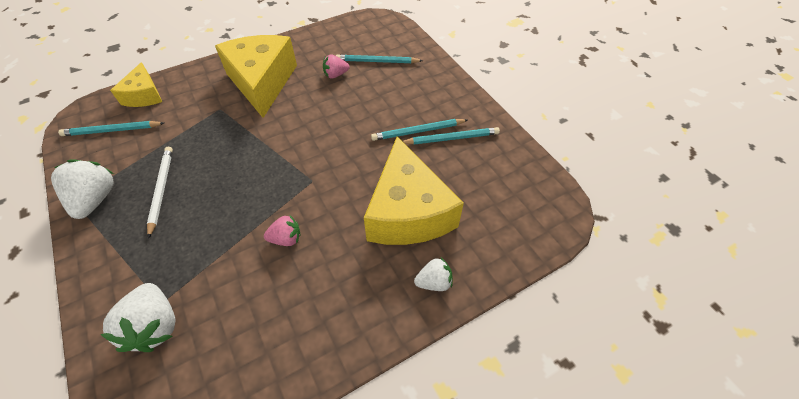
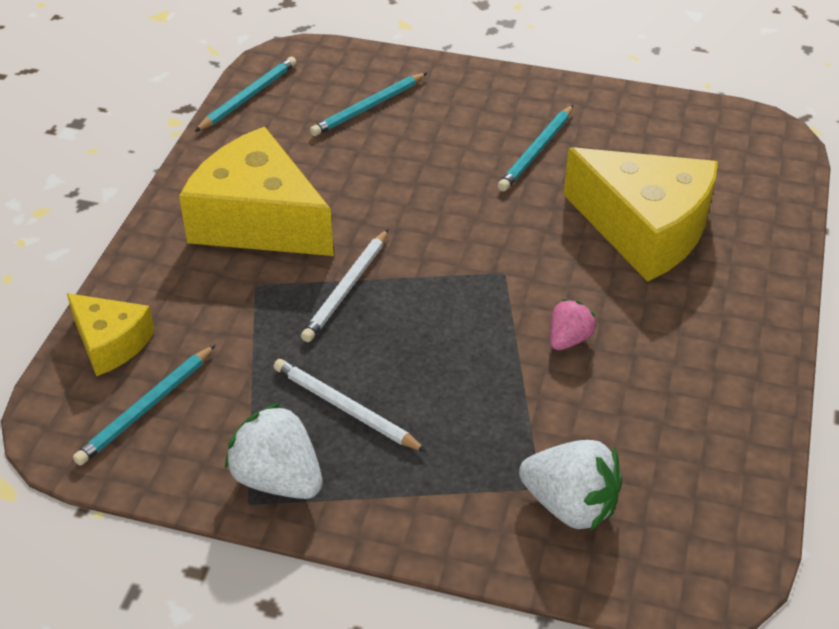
camera: 45 degrees left, 10 degrees down
(245, 136) = (347, 288): none -> white pencil
(336, 75) = (341, 153): pink strawberry -> none
(434, 282) = (755, 266): white strawberry -> none
(451, 138) = (580, 135): turquoise pencil -> turquoise pencil (248, 97)

